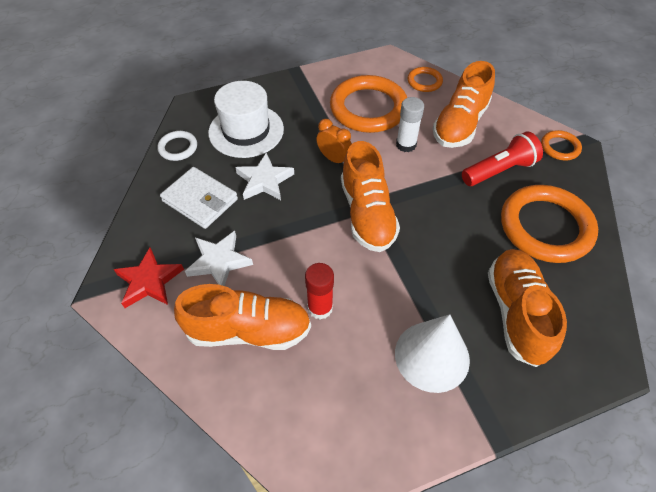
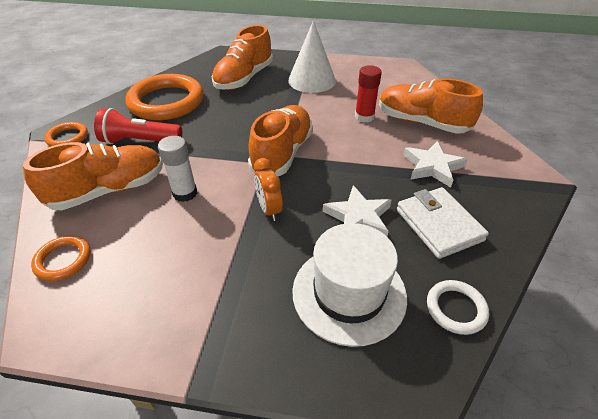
camera: 150 degrees left, 10 degrees down
(149, 281) = (500, 175): red star -> none
(368, 108) = (172, 253): orange ring -> none

